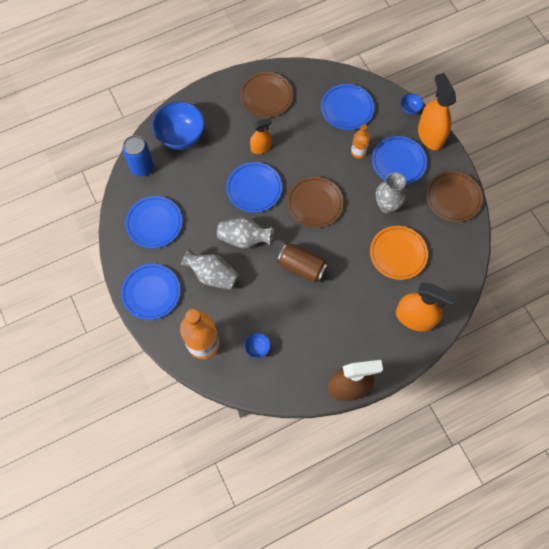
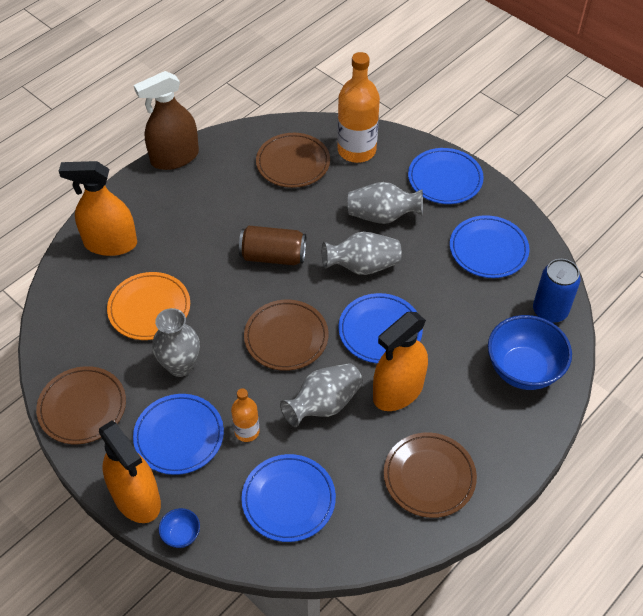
camera: 160 degrees right, 15 degrees down
(257, 348) = (293, 163): blue bowl -> brown plate
(261, 147) = (398, 391): orange spray bottle -> orange spray bottle, size x1.73
(308, 153) = (323, 404): none -> grey vase

